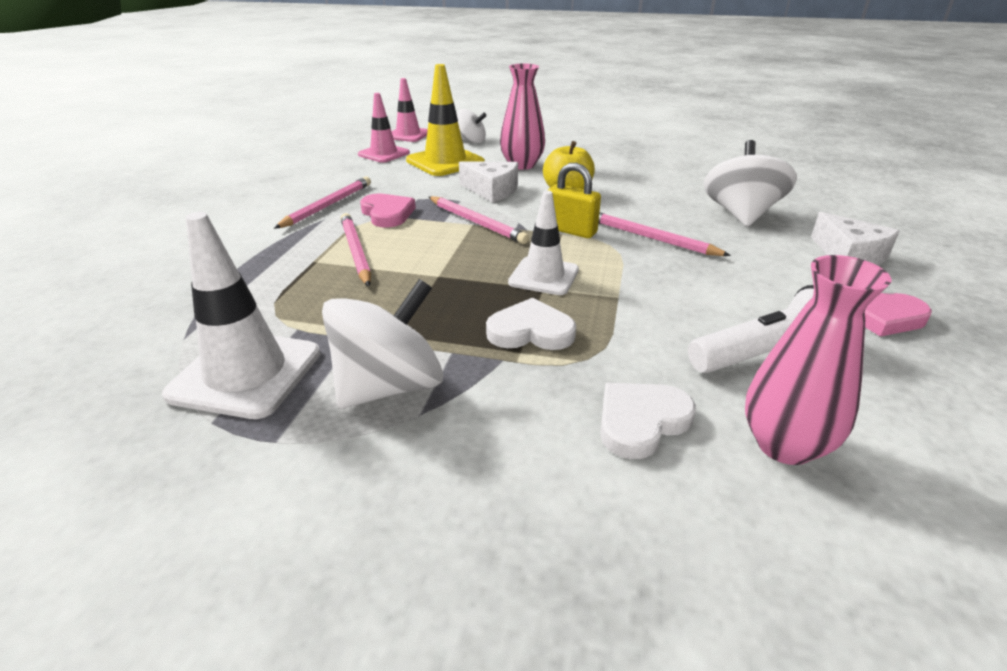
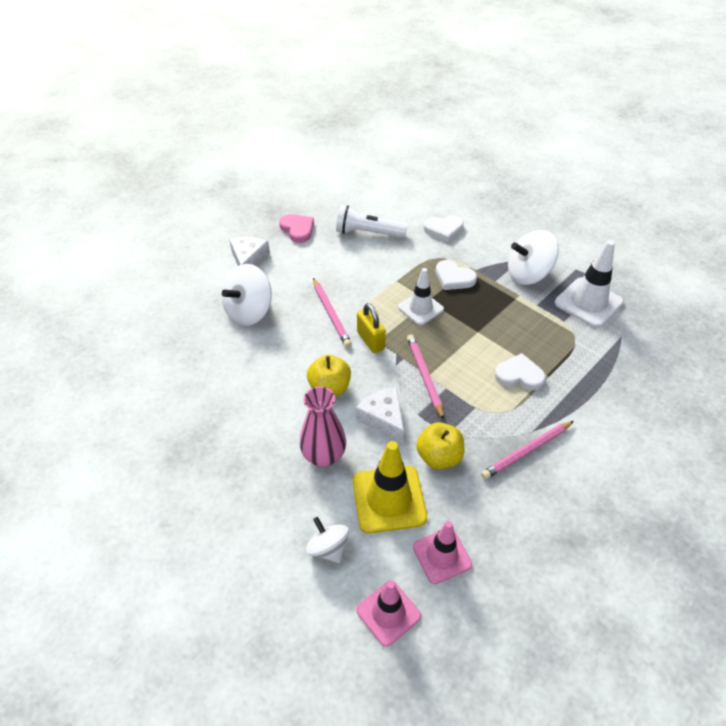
camera: 150 degrees left, 15 degrees up
(356, 252) = (519, 375): pink pencil -> white heart
(387, 214) = (482, 416): pink heart -> none
(418, 185) = (439, 457): none -> yellow apple
(784, 445) = (406, 208): pink vase -> none

